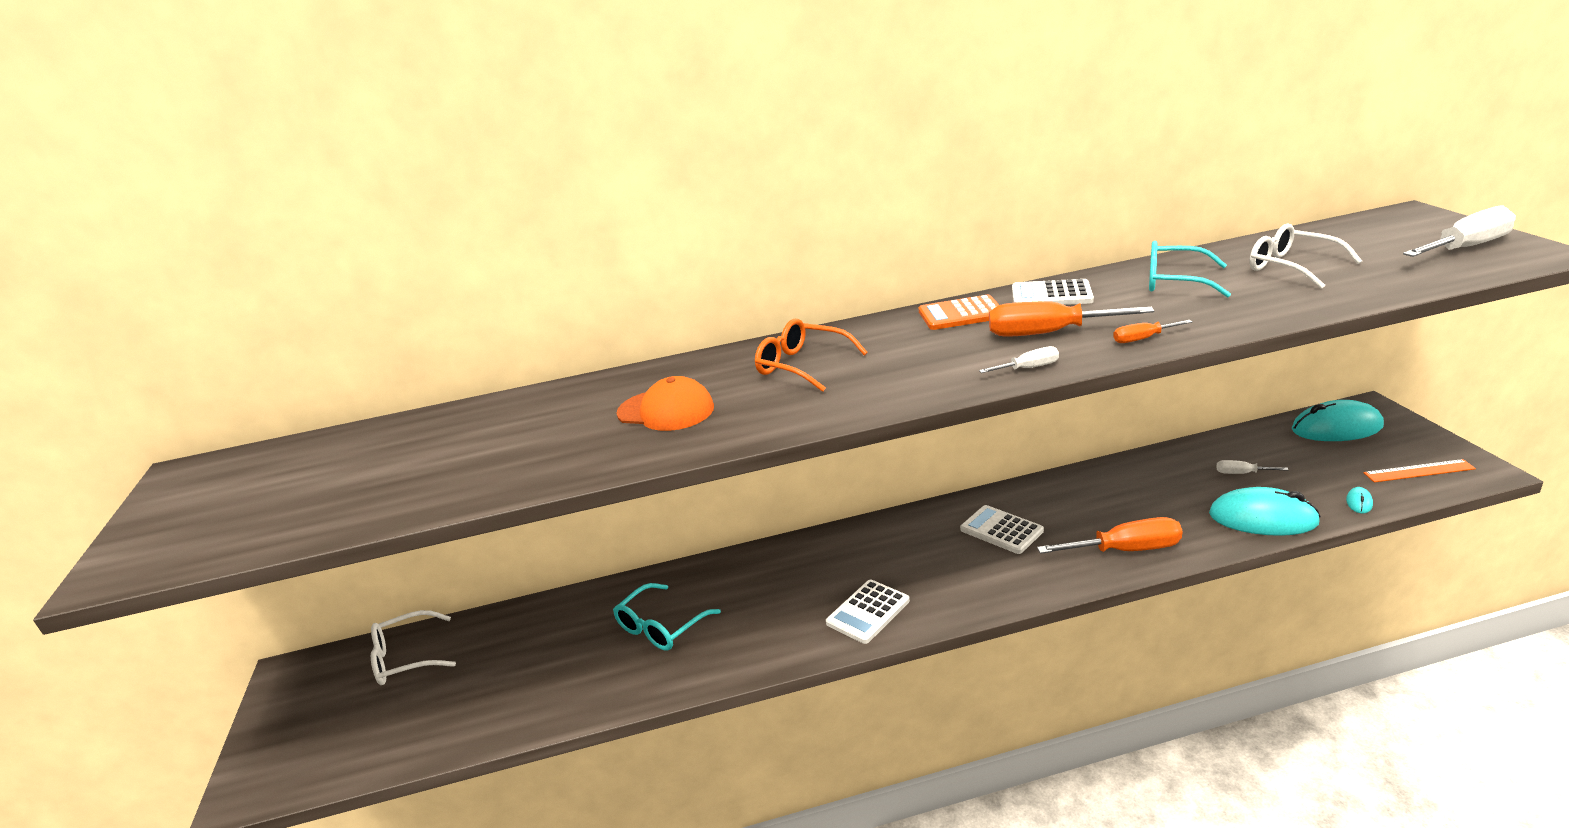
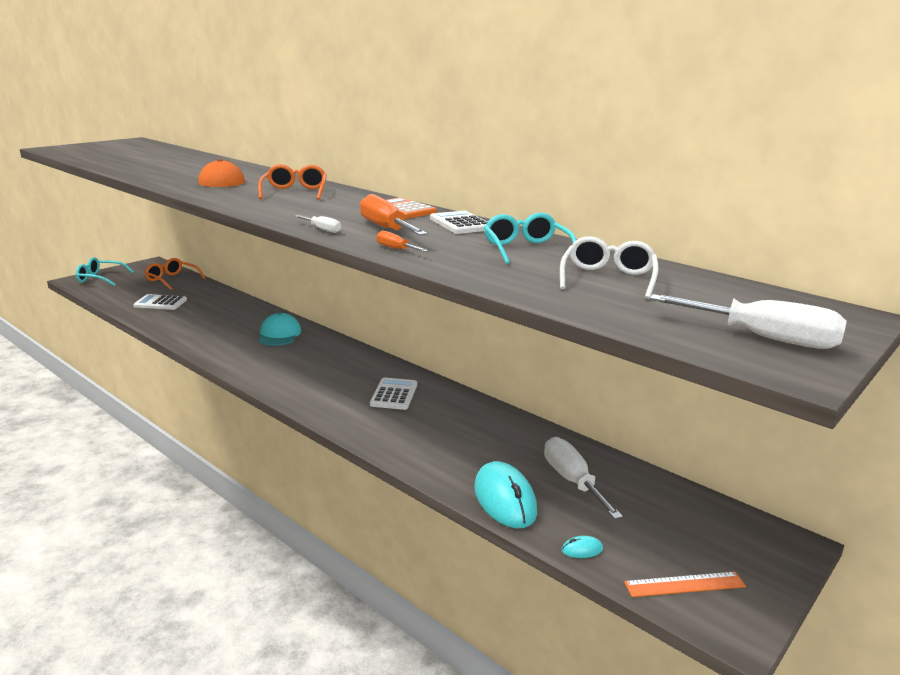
camera: 50 degrees right, 5 degrees down
(407, 657) = (172, 280): white glasses -> orange glasses
(662, 626) = (226, 323): turquoise glasses -> turquoise glasses (101, 278)
(751, 583) = (279, 334): none -> turquoise cap
(868, 612) = (272, 371): white calculator -> white calculator (160, 303)
(1126, 550) = (406, 444): orange screwdriver -> none
(1241, 473) = (572, 481): white screwdriver -> white screwdriver, size x2.01
(1336, 428) = (720, 525): turquoise mouse -> none
(1418, 471) = (684, 584): orange ruler -> orange ruler turned 60 degrees counterclockwise

